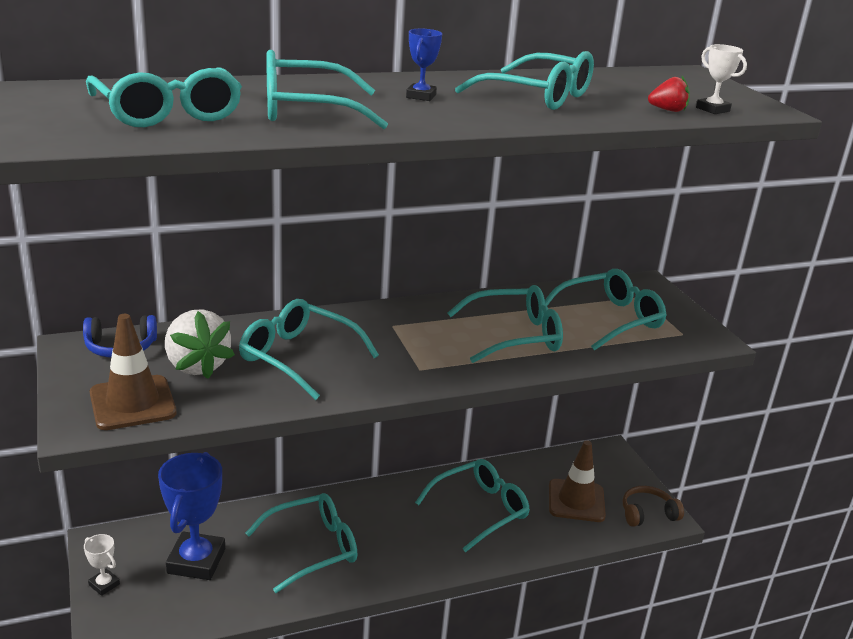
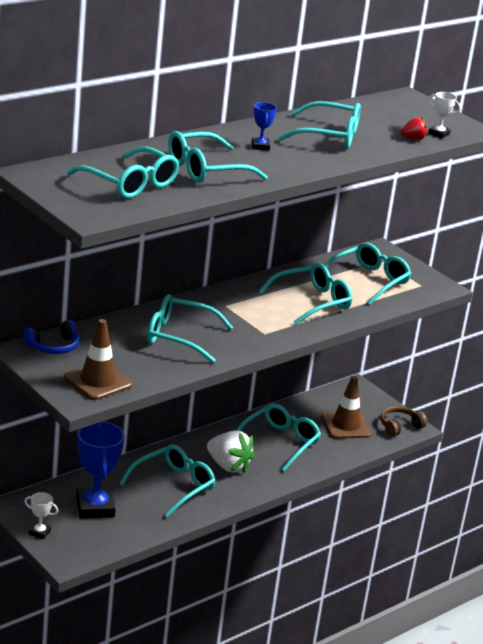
camera: 20 degrees left, 0 degrees up
(197, 365) = (117, 351): white strawberry -> white strawberry (228, 466)

